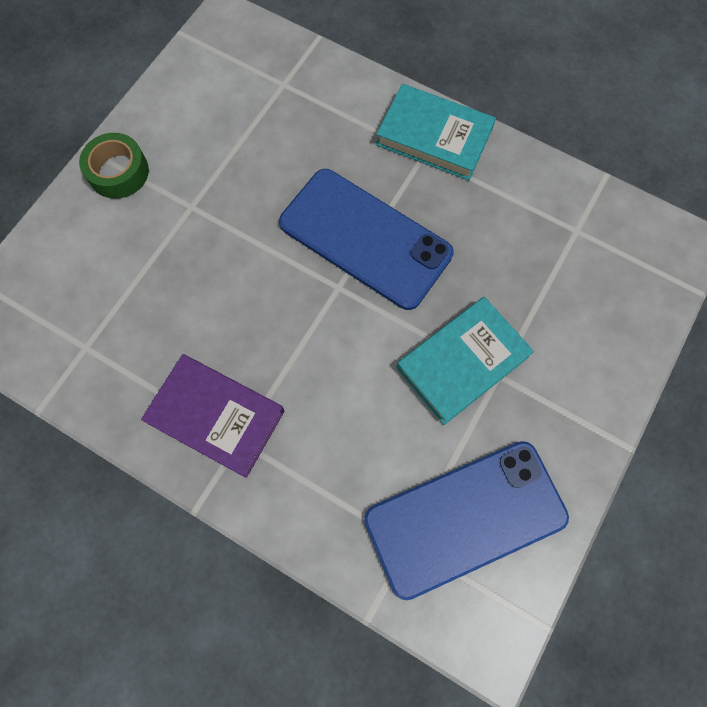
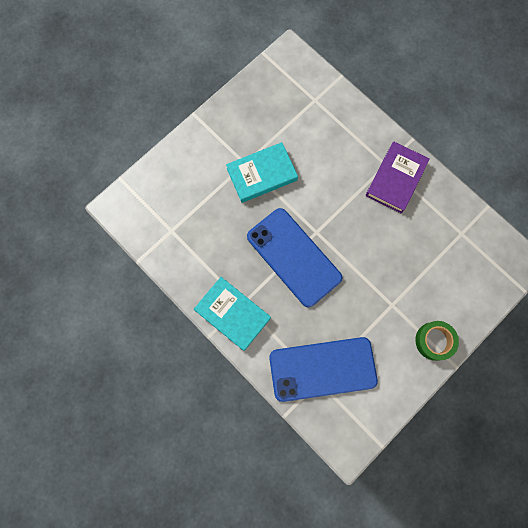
camera: 165 degrees left, 5 degrees up
(216, 417) = (396, 179): purple book -> purple book turned 75 degrees clockwise
(465, 517) = (285, 104): blue phone -> blue phone (322, 369)

